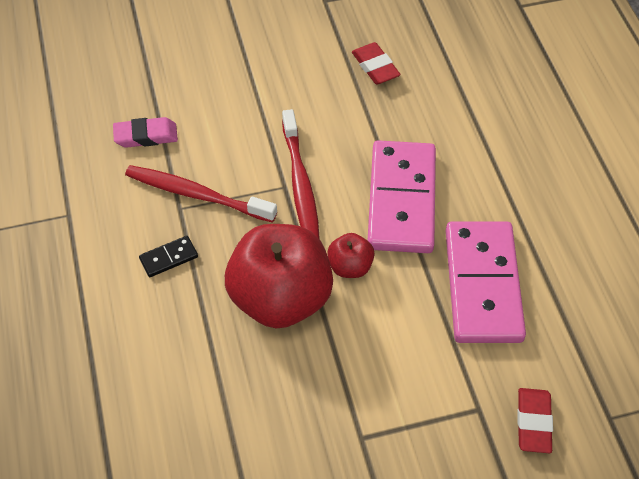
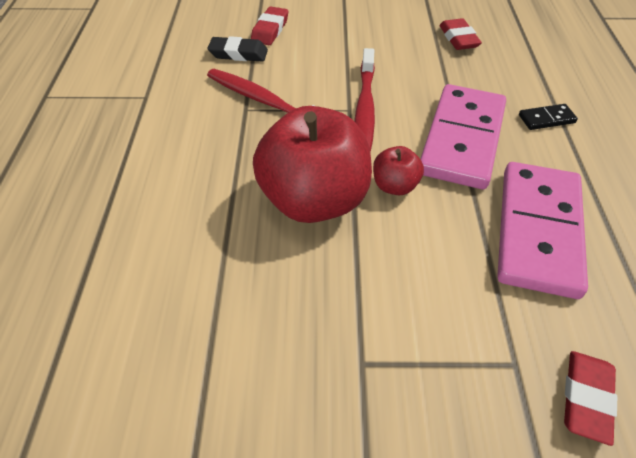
camera: 15 degrees right, 5 degrees down
(146, 136) = (238, 54): pink eraser -> black eraser
(168, 258) = (218, 145): black domino -> black domino (546, 119)
(169, 94) = (270, 30): none -> red eraser

